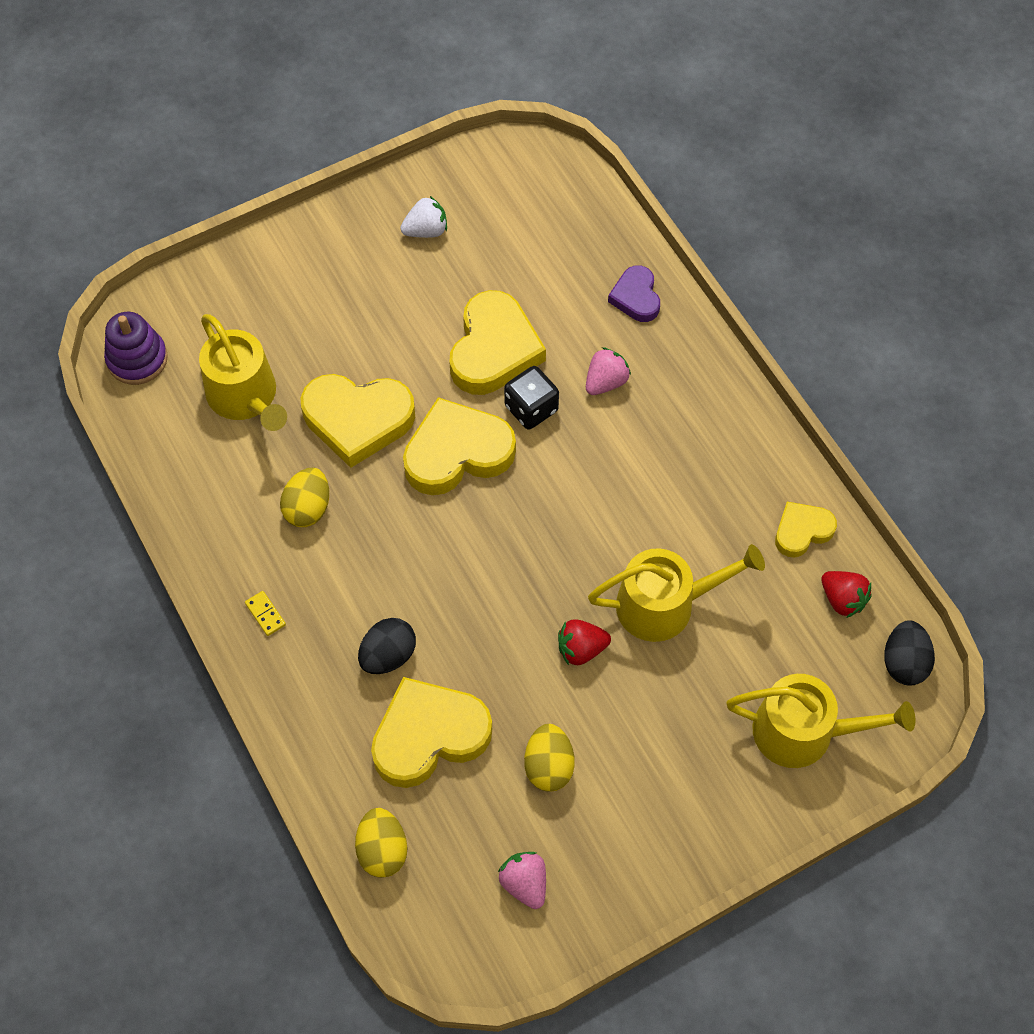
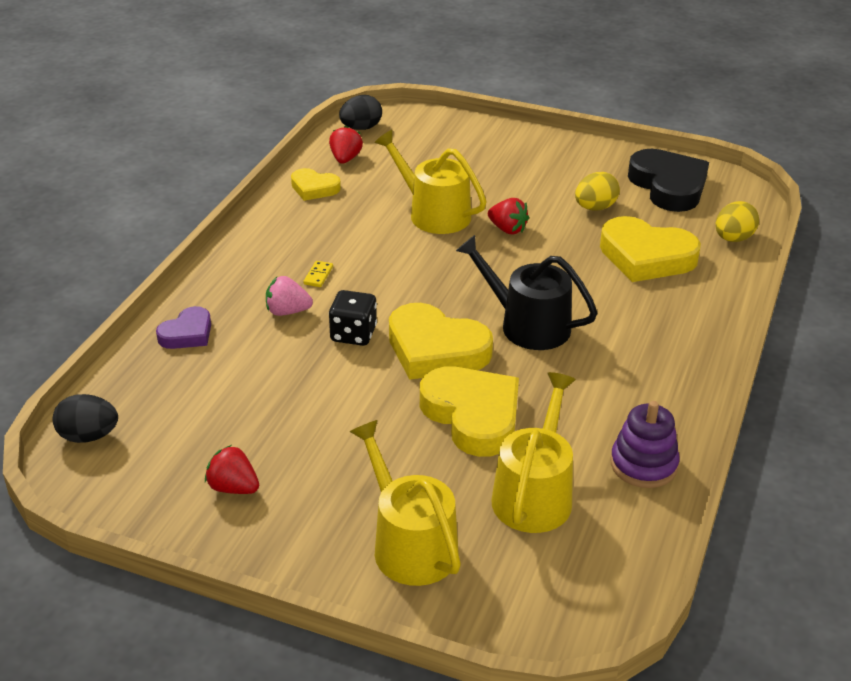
camera: 130 degrees left, 25 degrees down
(137, 359) = (590, 596): purple stacking toy -> purple stacking toy (643, 465)
(265, 614) = (681, 368): yellow domino -> yellow domino (318, 275)
(308, 508) = (578, 396): yellow egg -> none
(388, 655) = (624, 298): black egg -> black egg (88, 436)
(425, 545) = (527, 325): none -> black watering can
(426, 231) = (233, 488): white strawberry -> red strawberry
(494, 349) = (320, 380): yellow heart -> none
(524, 883) = (668, 186): pink strawberry -> black heart
(803, 732) = (448, 141): yellow watering can -> yellow watering can (409, 544)

